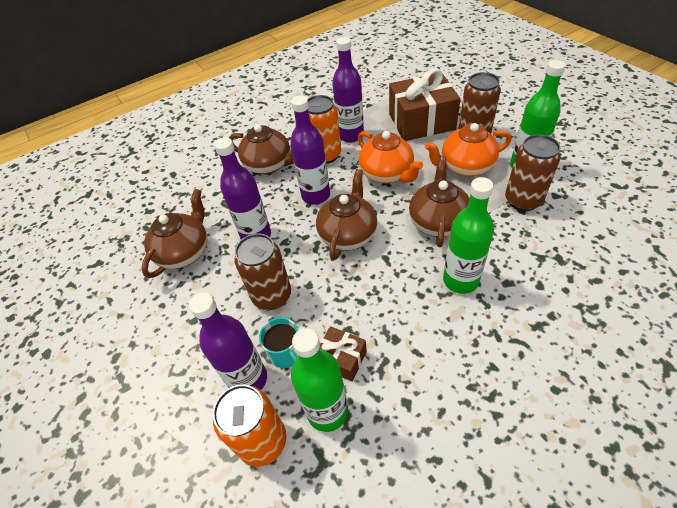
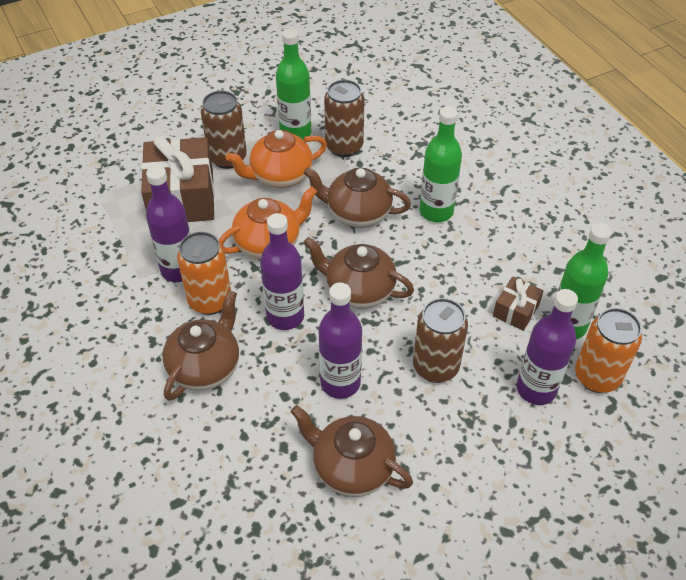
camera: 90 degrees left, 0 degrees up
(286, 353) = (508, 355): turquoise mug -> none
(465, 167) = (280, 176): orange teapot -> orange teapot turned 75 degrees clockwise

